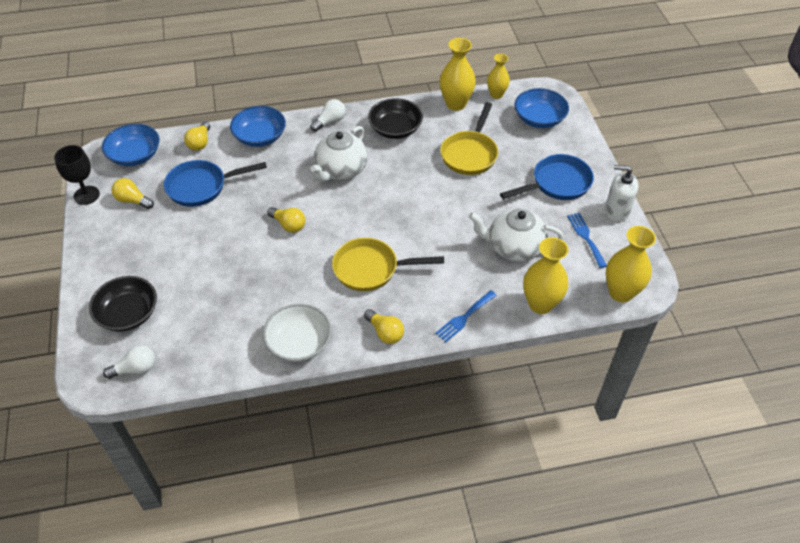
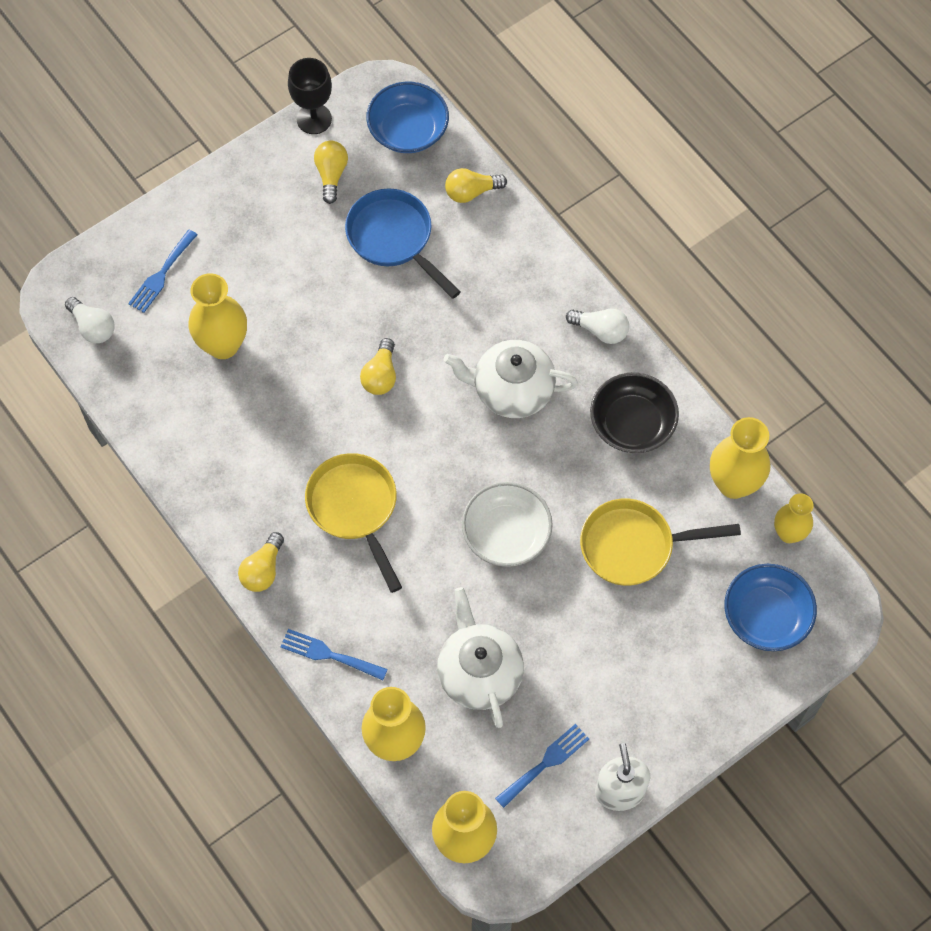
camera: 65 degrees right, 15 degrees up
(128, 314) = (161, 274): black bowl -> blue fork
(207, 297) = (223, 345): none -> yellow vase
(260, 137) = (522, 258): blue bowl -> none
(299, 343) = (204, 480): white bowl -> white bowl (506, 534)
(557, 183) = (634, 689): blue pan -> none

